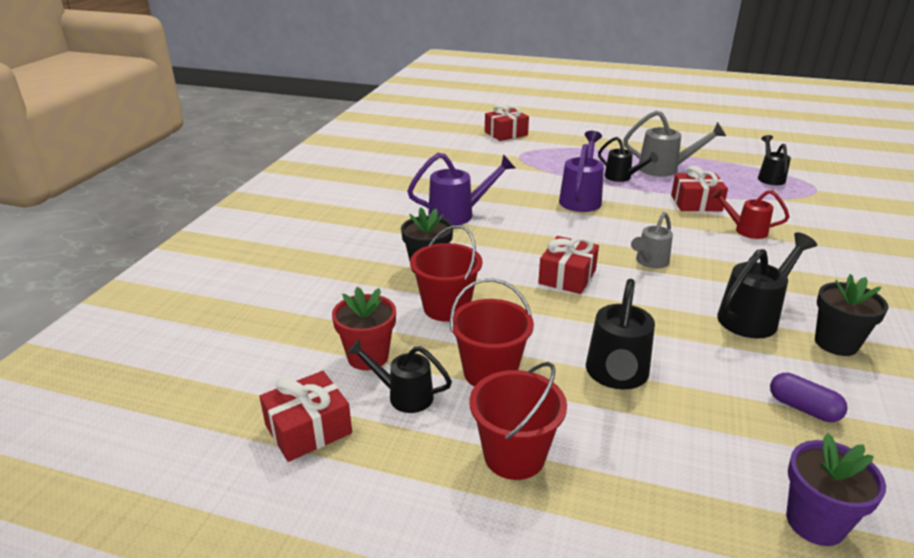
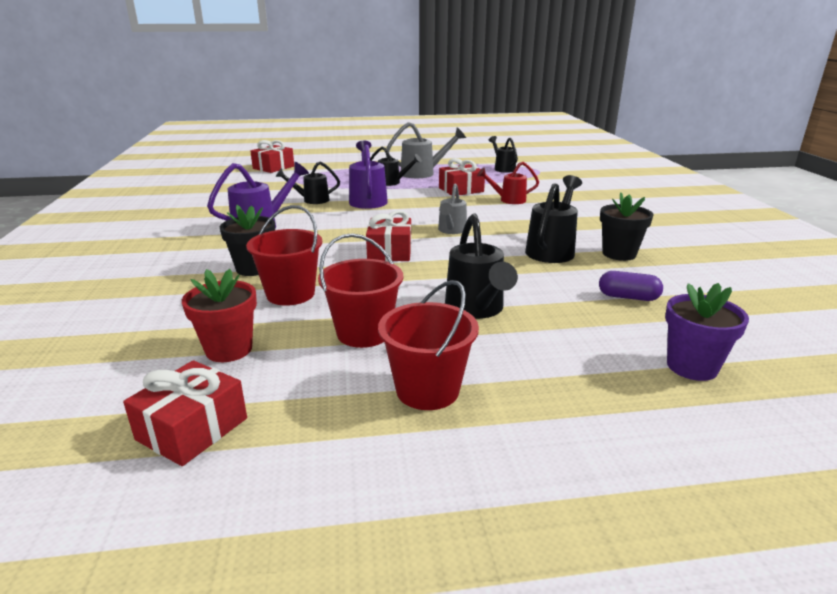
camera: 25 degrees left, 5 degrees down
(403, 395) = (286, 372): black watering can -> black watering can (311, 200)

